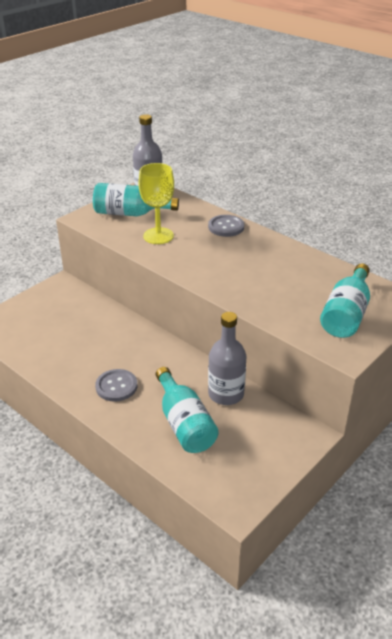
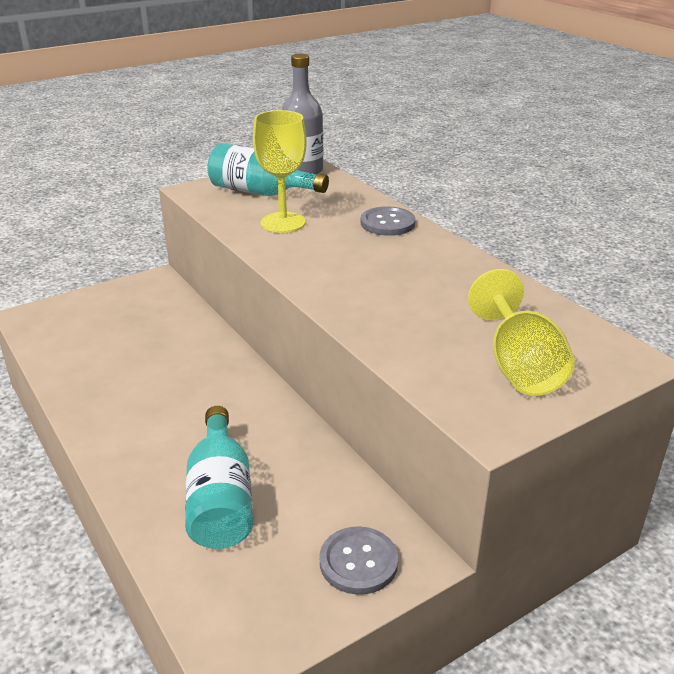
camera: 15 degrees right, 5 degrees down
(116, 386) = (151, 425): grey button -> grey button (358, 562)
(226, 394) = (307, 466): grey bottle -> none
(346, 314) = (519, 366): turquoise bottle -> yellow goblet

